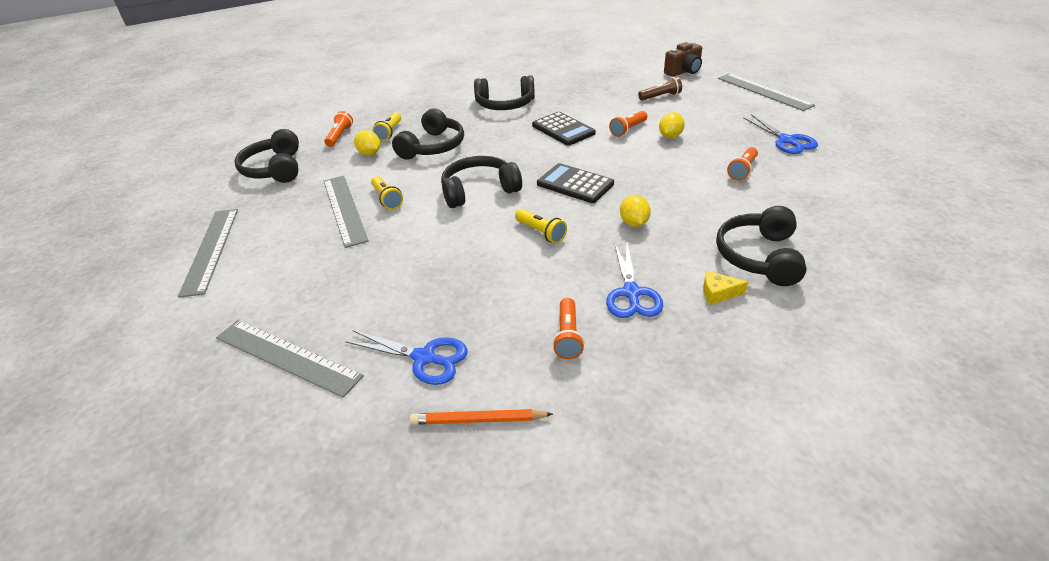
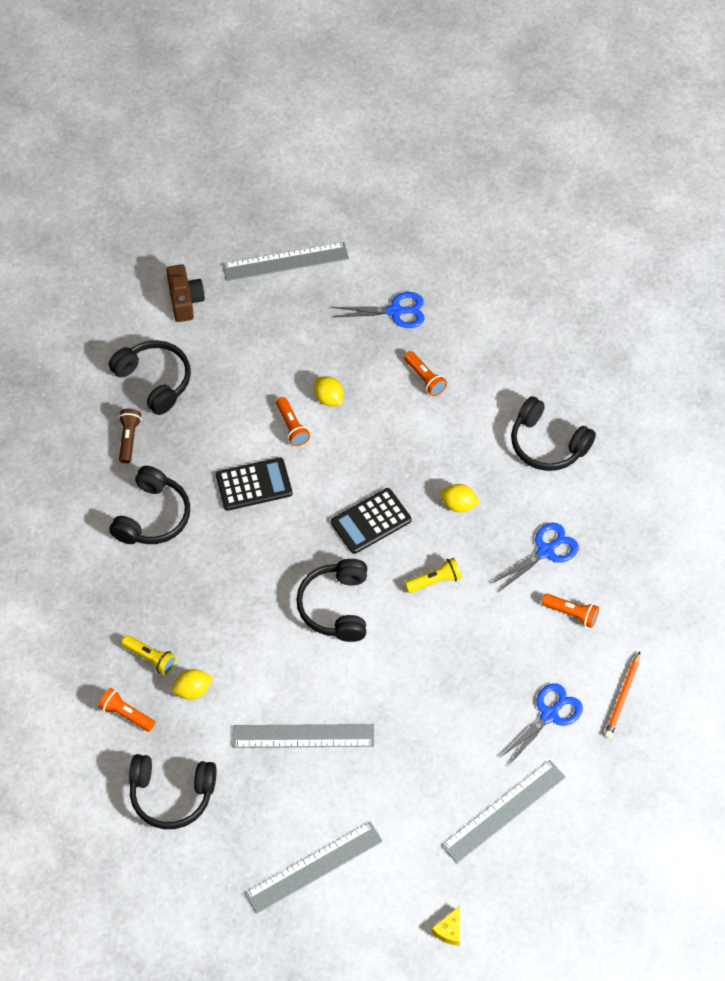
camera: 70 degrees left, 20 degrees up
(211, 250) = (314, 867): grey ruler -> grey ruler turned 45 degrees counterclockwise
(387, 199) = (305, 693): yellow flashlight -> none
(433, 147) = (216, 622): black headphones -> black headphones (154, 380)
(631, 293) = (546, 551): blue scissors -> blue scissors turned 60 degrees counterclockwise
(660, 97) = (235, 358): brown flashlight -> brown flashlight (129, 439)
(718, 293) = (573, 495): yellow cheese -> yellow cheese (449, 930)

